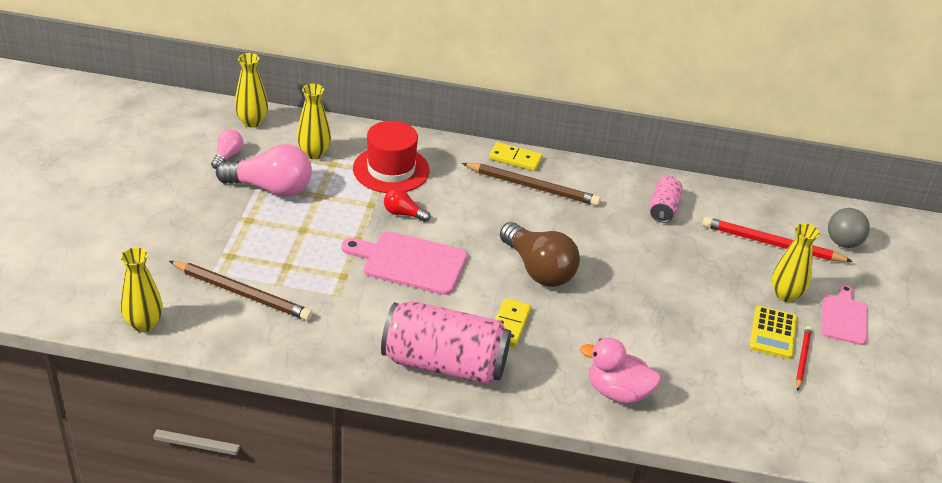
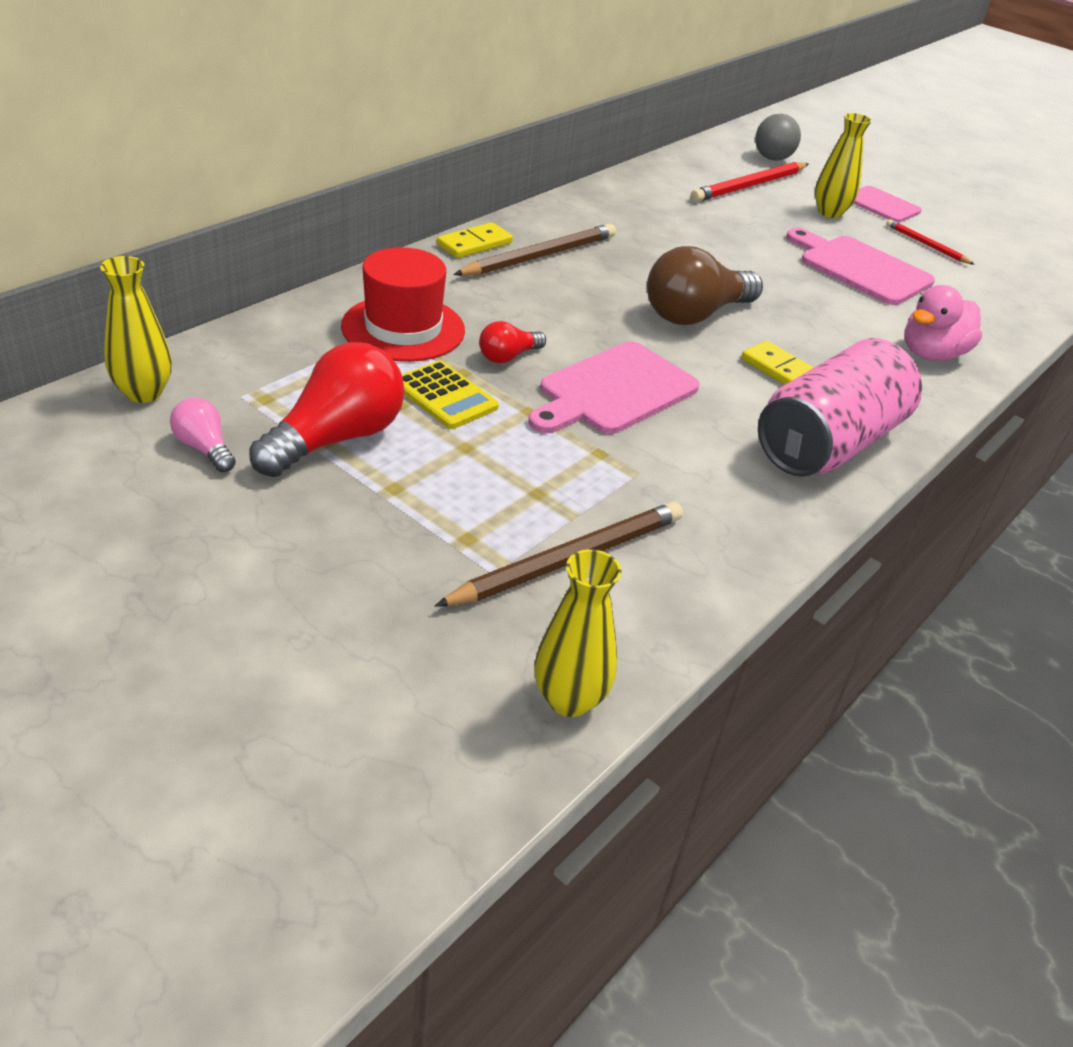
camera: 60 degrees left, 0 degrees up
(270, 188) = (336, 439): pink light bulb -> red light bulb
(314, 153) = (294, 371): yellow vase -> none
(538, 269) = (695, 314): brown light bulb -> brown light bulb turned 150 degrees clockwise
(663, 209) = (649, 208): pink can -> none
(708, 331) = (860, 268): none -> pink cutting board
(773, 333) = (881, 241): yellow calculator -> yellow calculator (445, 396)

